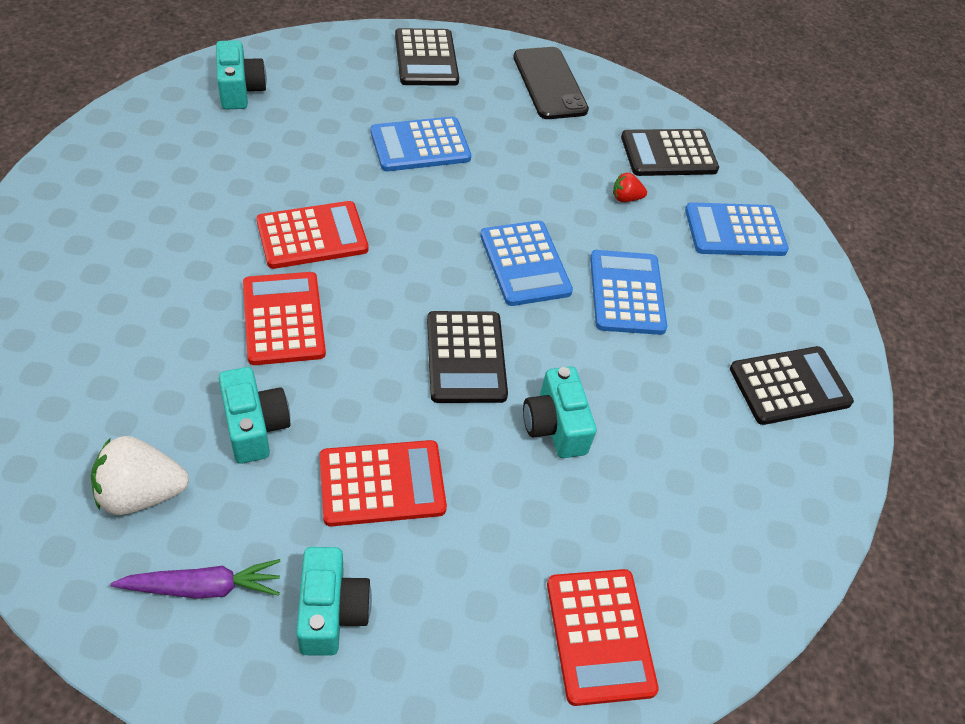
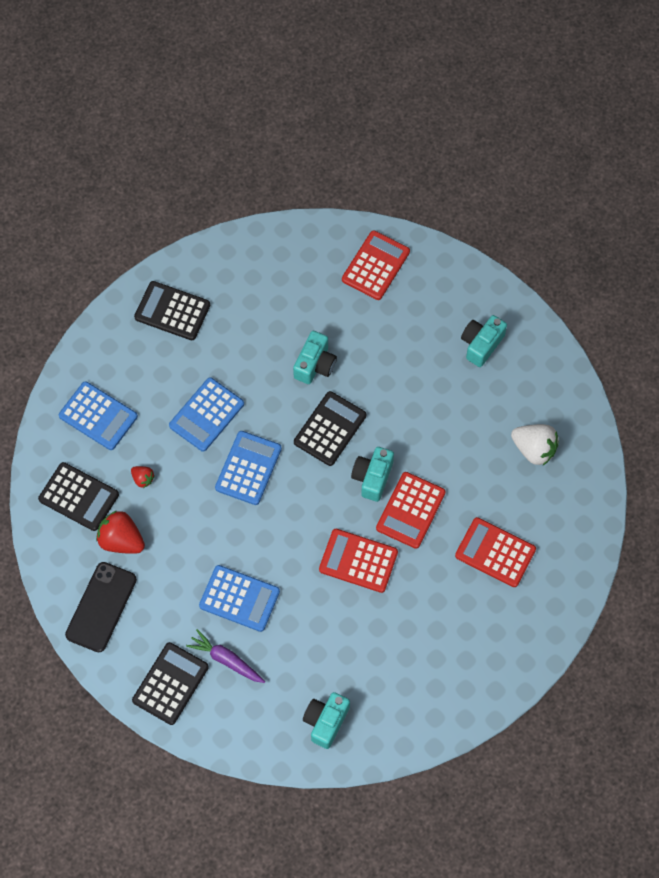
camera: 135 degrees left, 15 degrees up
(203, 587) = (529, 387): purple carrot -> purple carrot (226, 660)
(255, 427) = (463, 453): turquoise camera -> turquoise camera (372, 477)
(382, 484) = (421, 387): red calculator -> red calculator (495, 552)
(588, 139) = (121, 540): none -> red strawberry

